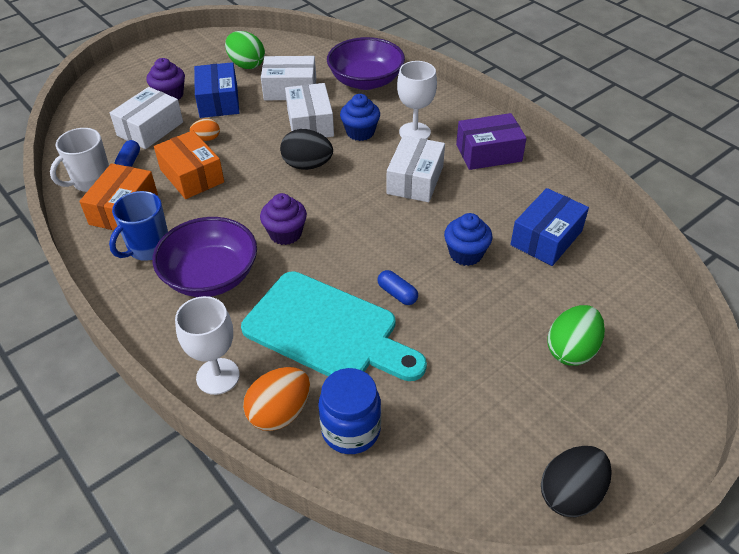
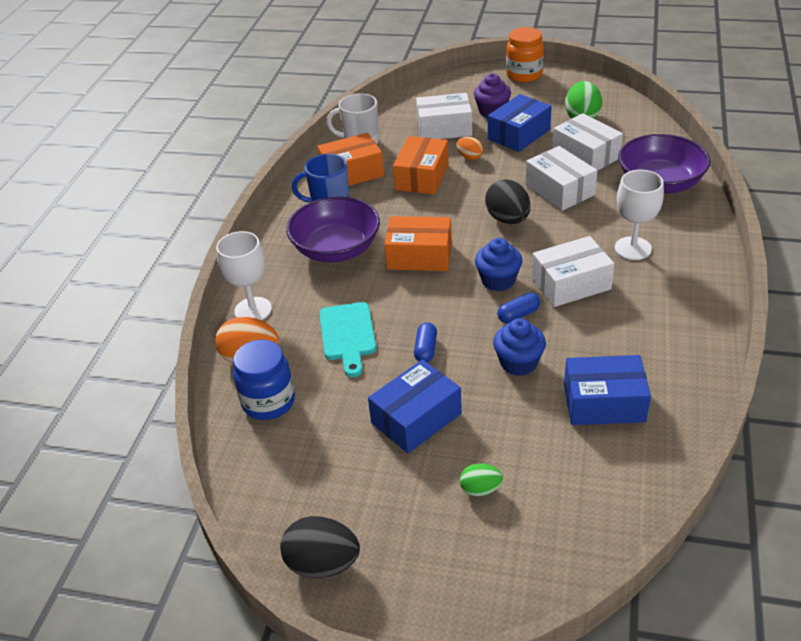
camera: 55 degrees right, 5 degrees down
(129, 162) = (399, 143): blue capsule -> blue capsule (518, 315)
(152, 56) = (524, 75): none -> orange jar
(285, 233) = (419, 256): purple cupcake -> orange box
(310, 123) = (559, 190): white box -> white box turned 75 degrees counterclockwise
(327, 330) = (348, 335): turquoise cutting board -> turquoise cutting board, size x0.57
(360, 132) = (587, 220): blue cupcake -> blue cupcake (498, 280)
(466, 343) = (416, 418): none -> blue box
(488, 153) = (671, 306): purple box -> none
(571, 350) = (480, 489): green egg -> green egg, size x0.58

